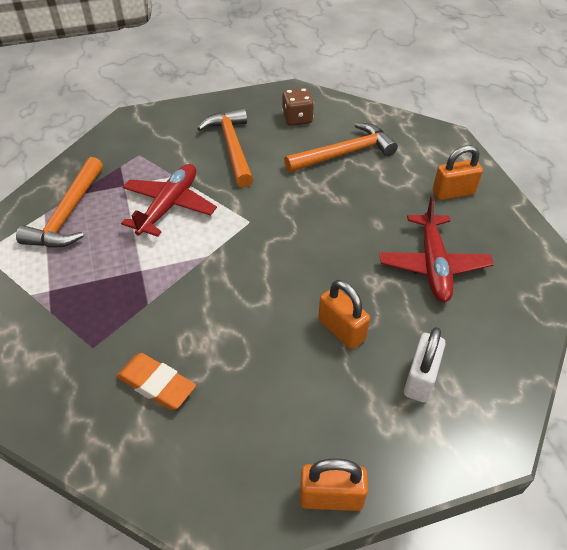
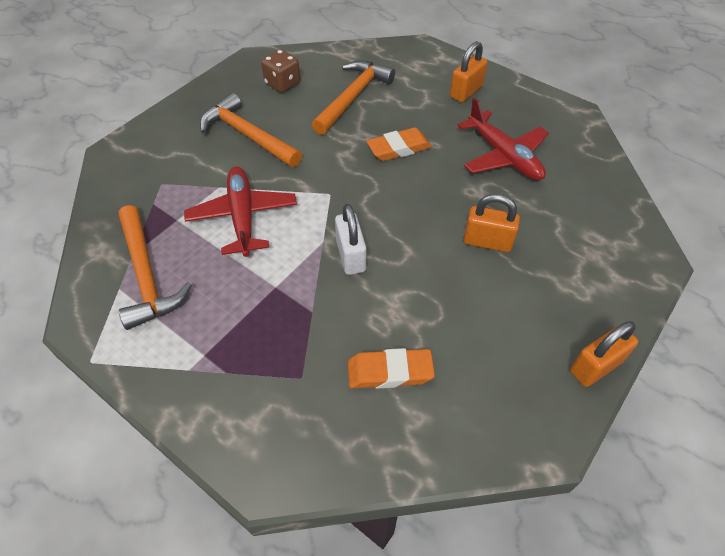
camera: 35 degrees left, 5 degrees up
(342, 213) = (399, 148): none -> orange eraser
(420, 379) = (572, 245): white padlock -> white padlock (350, 256)

